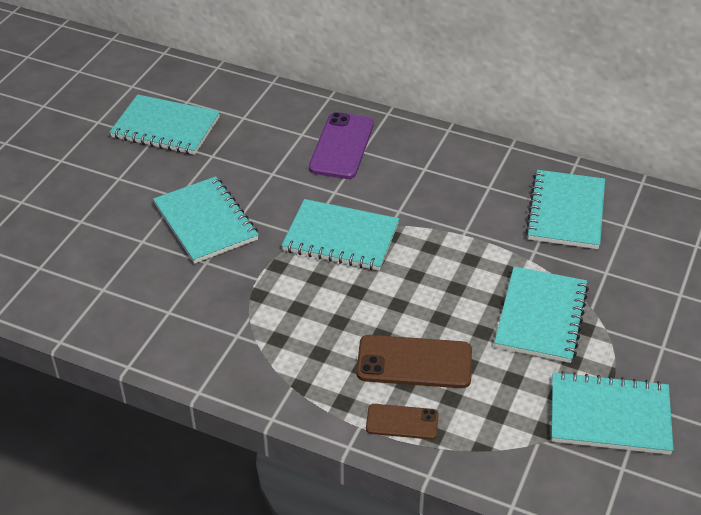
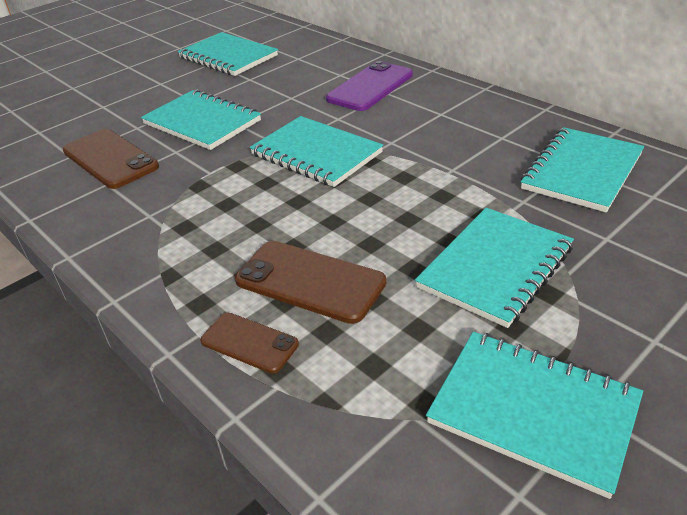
camera: 25 degrees right, 5 degrees down
(148, 284) = (110, 159): none -> brown phone
(205, 222) = (202, 122): turquoise notebook -> turquoise notebook turned 45 degrees counterclockwise

